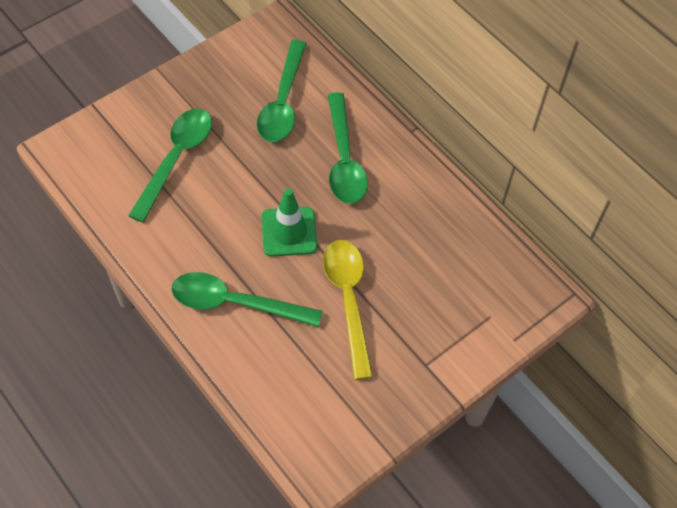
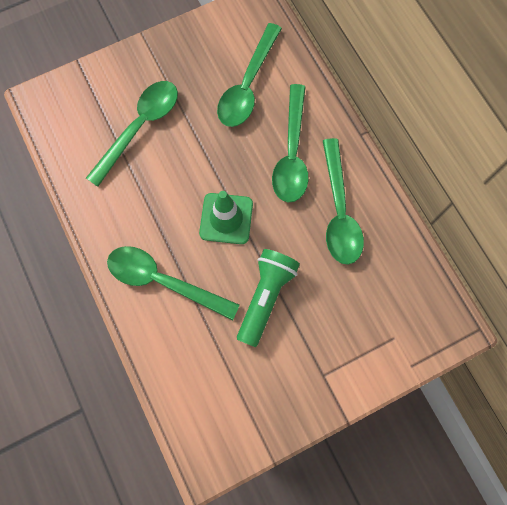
camera: 15 degrees right, 15 degrees up
(348, 300) = (266, 297): yellow spoon -> green flashlight
(406, 206) = (339, 211): none -> green spoon

